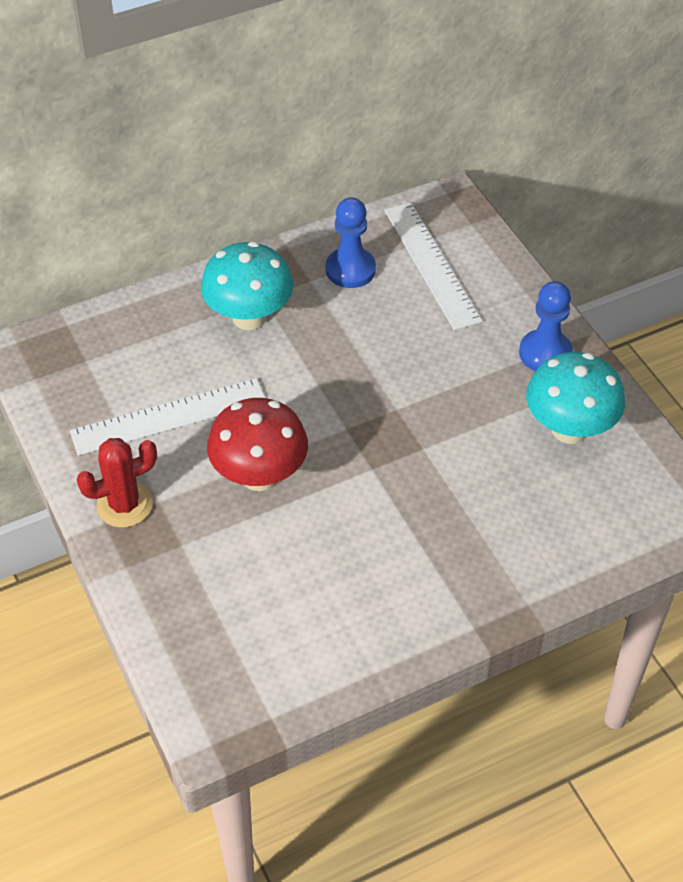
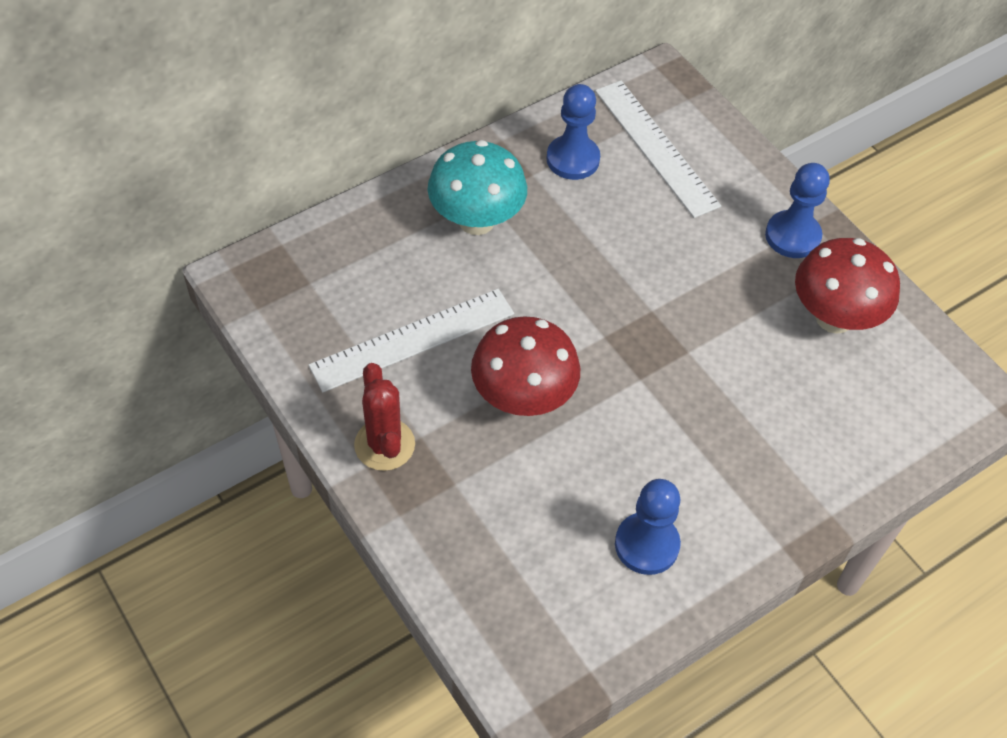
camera: 10 degrees left, 5 degrees up
(124, 505) = (384, 445): red cactus -> red cactus turned 75 degrees counterclockwise
(347, 614) = (647, 545): none -> blue pawn
(569, 429) = (834, 317): turquoise mushroom -> red mushroom

